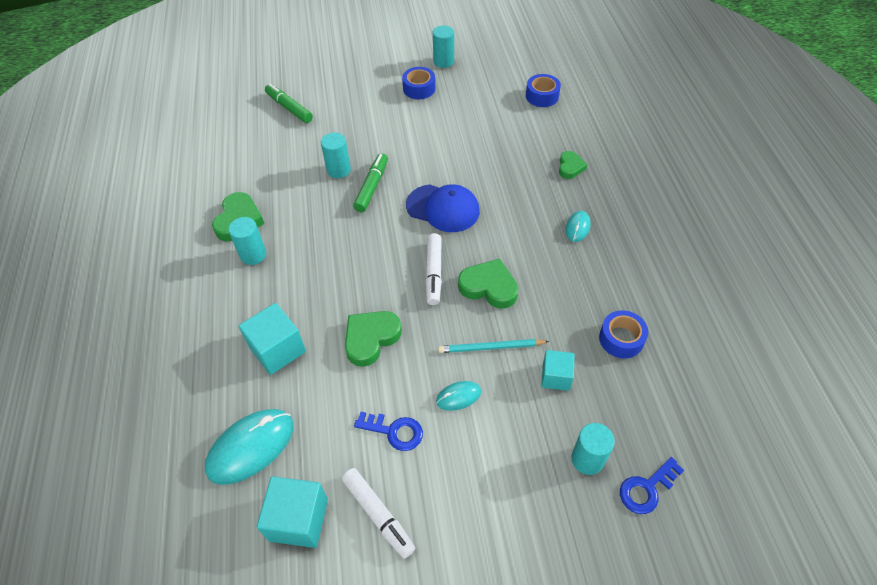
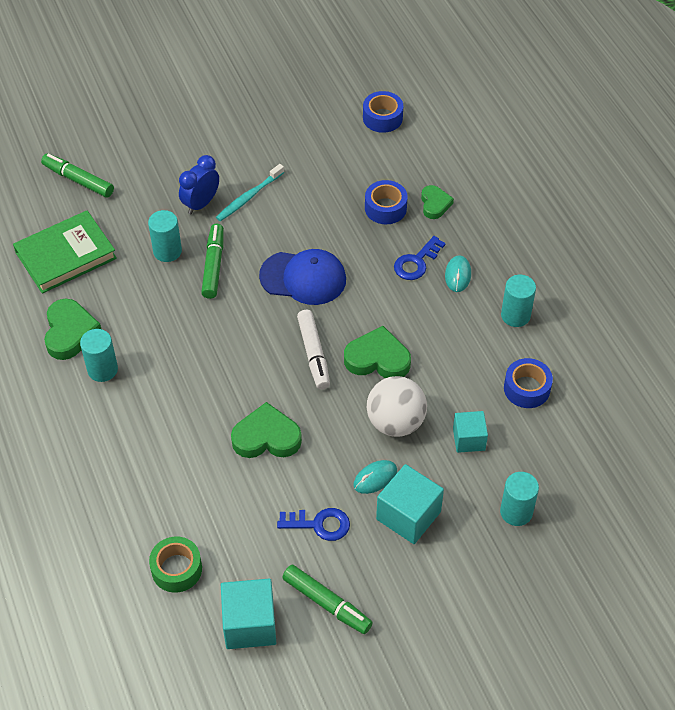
camera: 15 degrees left, 0 degrees up
(251, 447) = (176, 569): turquoise mouse -> green tape
(259, 161) = (66, 255): none -> green book
(277, 349) = (169, 467): turquoise cube -> turquoise cube (408, 515)
(371, 339) = (266, 437): green heart -> green heart turned 60 degrees clockwise
(377, 138) = (201, 203): none -> blue clock
(378, 514) = (327, 603): white marker -> green marker
(417, 139) = (248, 197): none -> turquoise toothbrush
(419, 88) = (232, 129): blue tape -> blue tape (385, 208)
(443, 61) = (251, 88): turquoise cylinder -> turquoise cylinder (515, 315)
(490, 347) = (395, 422): turquoise pencil -> white ball
(646, 489) = (576, 527): blue key -> blue key (416, 262)

